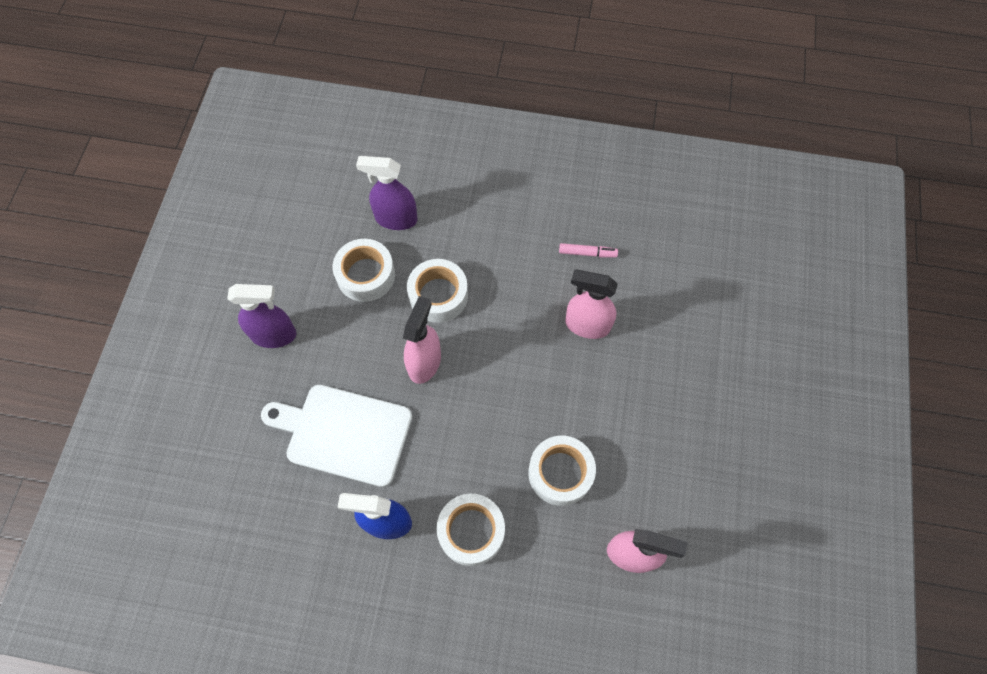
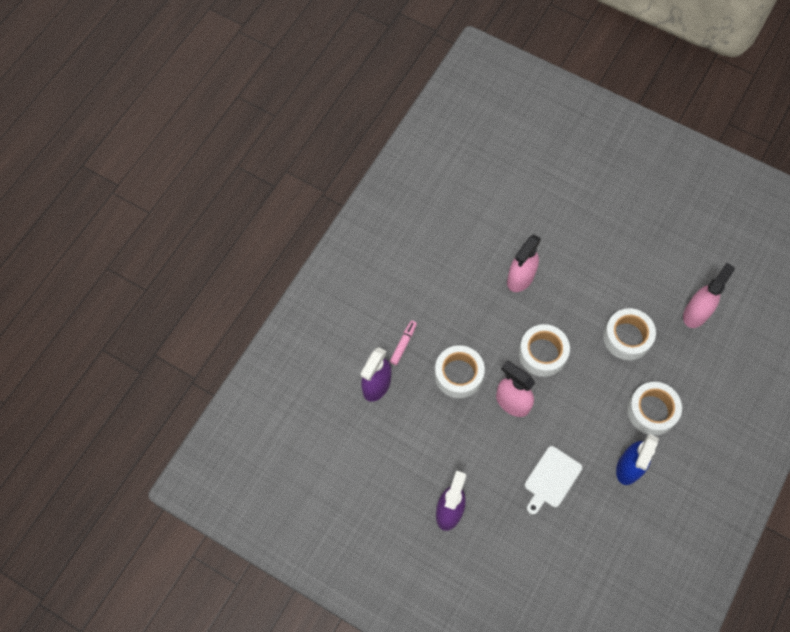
camera: 70 degrees left, 0 degrees up
(344, 433) = (551, 479): white cutting board -> white cutting board, size x0.60
(366, 275) = (420, 424): white tape -> white tape (542, 353)
(587, 253) = (461, 256): pink marker -> pink marker (403, 344)

